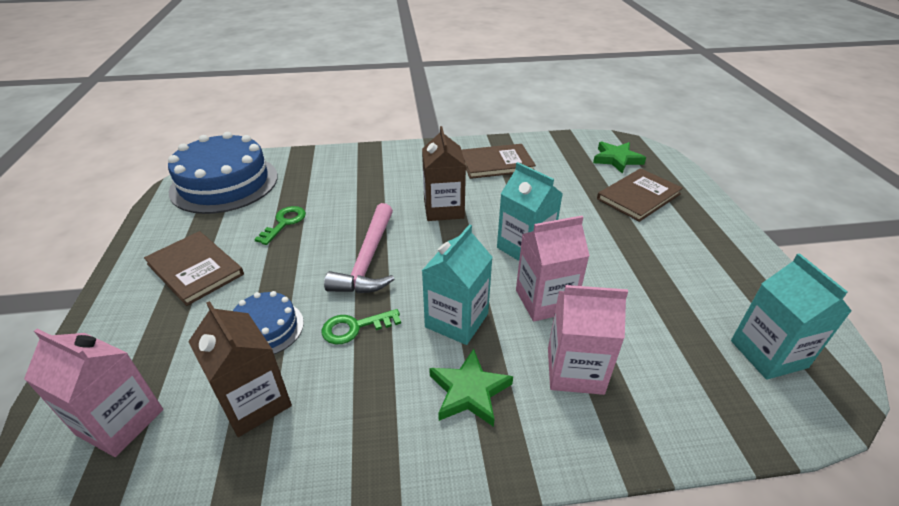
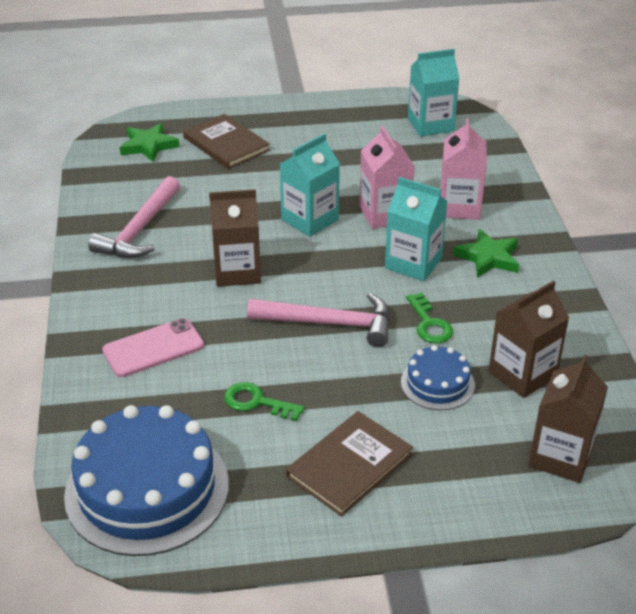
camera: 90 degrees left, 0 degrees up
(120, 422) = (560, 456): pink carton -> brown carton
(357, 177) = (153, 348): none -> pink phone
(496, 163) = (140, 230): brown book -> pink hammer

